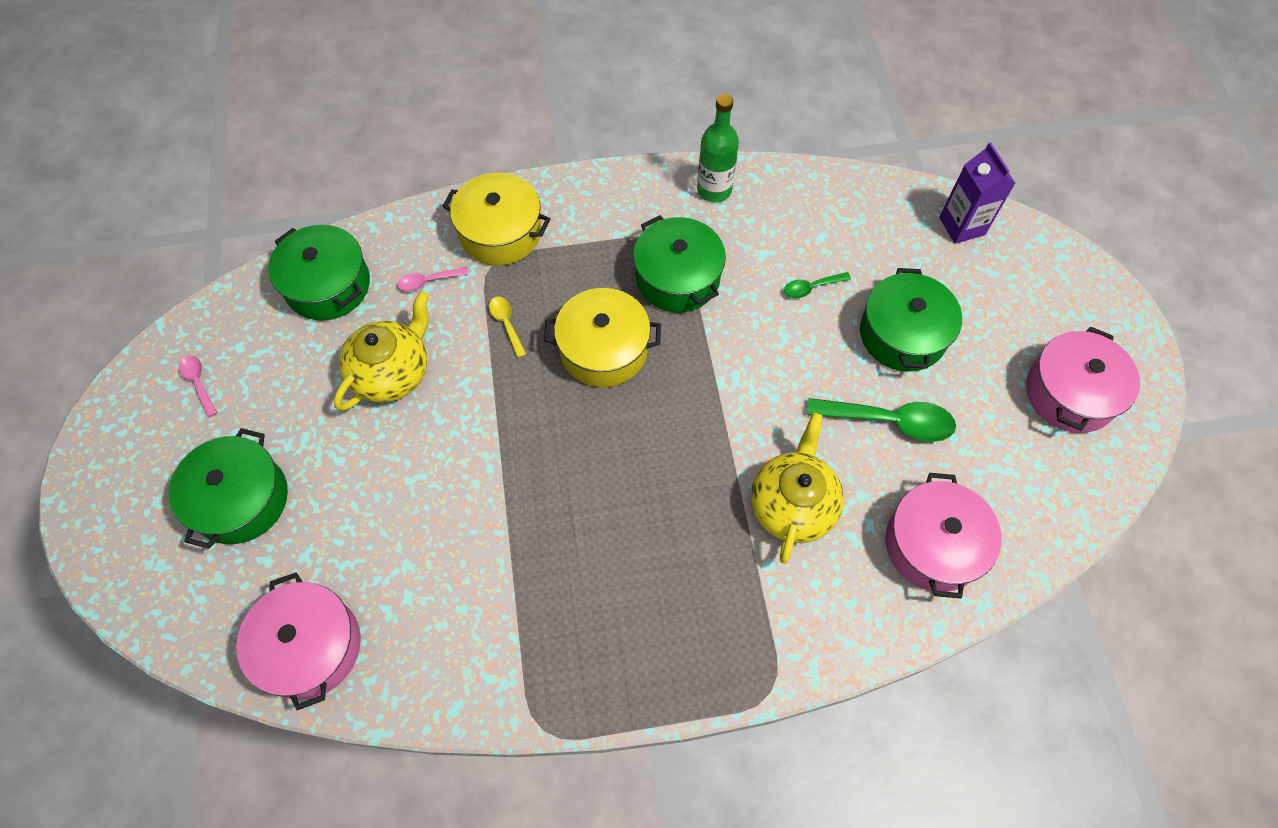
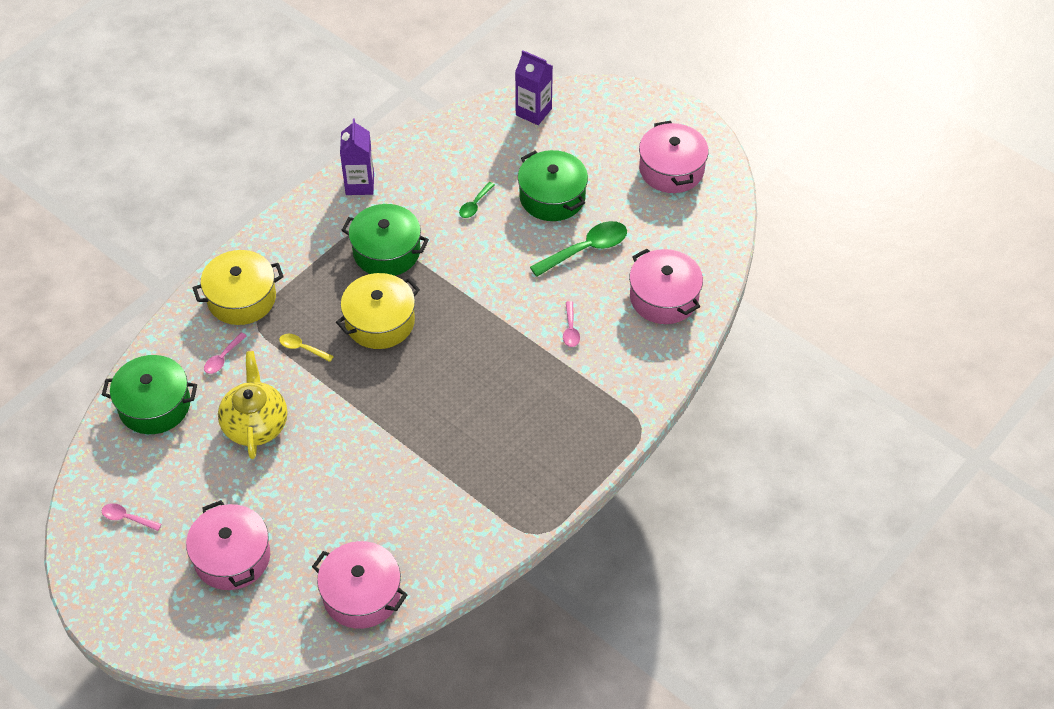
camera: 40 degrees left, 10 degrees down
(241, 499) = (232, 557): green pot -> pink pot
(714, 190) = (360, 184): green bottle -> purple carton
(792, 505) = (570, 329): yellow teapot -> pink spoon

